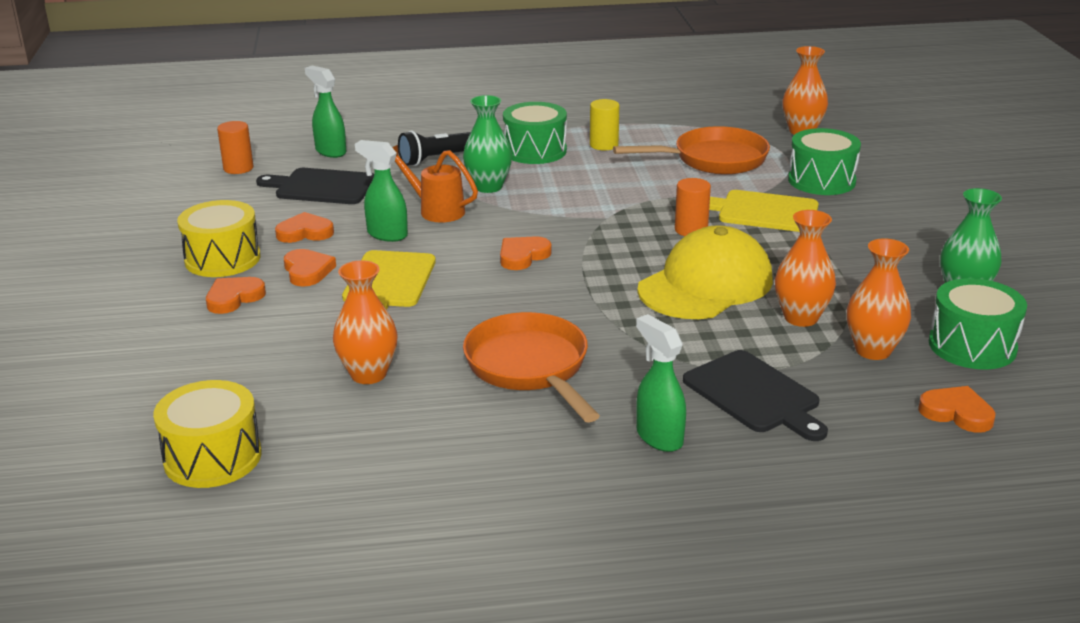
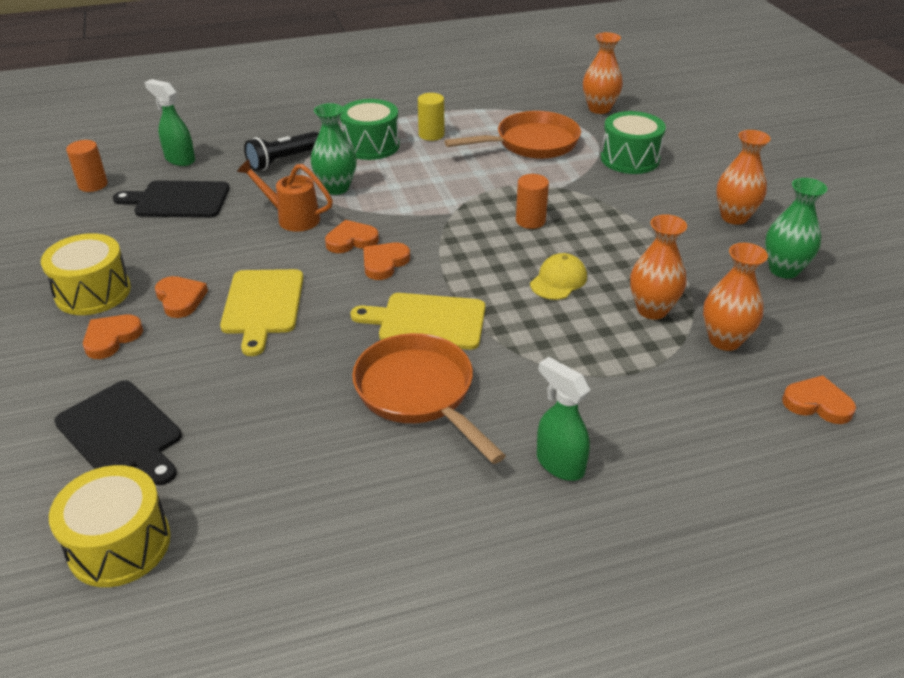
camera: 10 degrees left, 10 degrees up
(305, 232) = (170, 254): orange heart -> orange heart (351, 240)
(368, 374) = (263, 418): orange vase -> orange vase (734, 217)
(386, 234) = (250, 249): green spray bottle -> none
(705, 284) = (558, 280): yellow cap -> yellow cap, size x0.48
(754, 395) = (634, 403): black cutting board -> black cutting board (121, 433)
(763, 211) = (588, 196): yellow cutting board -> yellow cutting board (427, 321)
(972, 346) = (807, 326): green drum -> none

